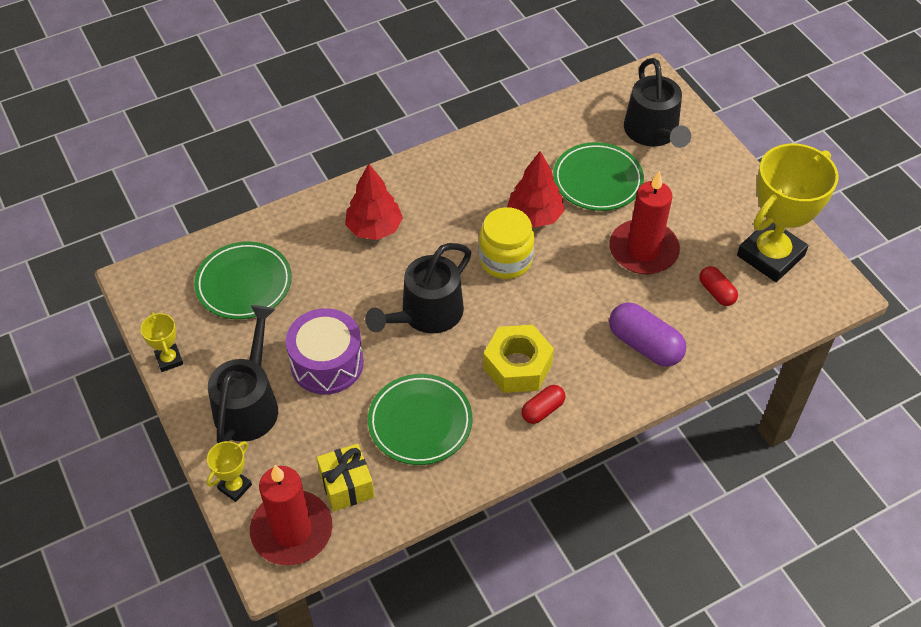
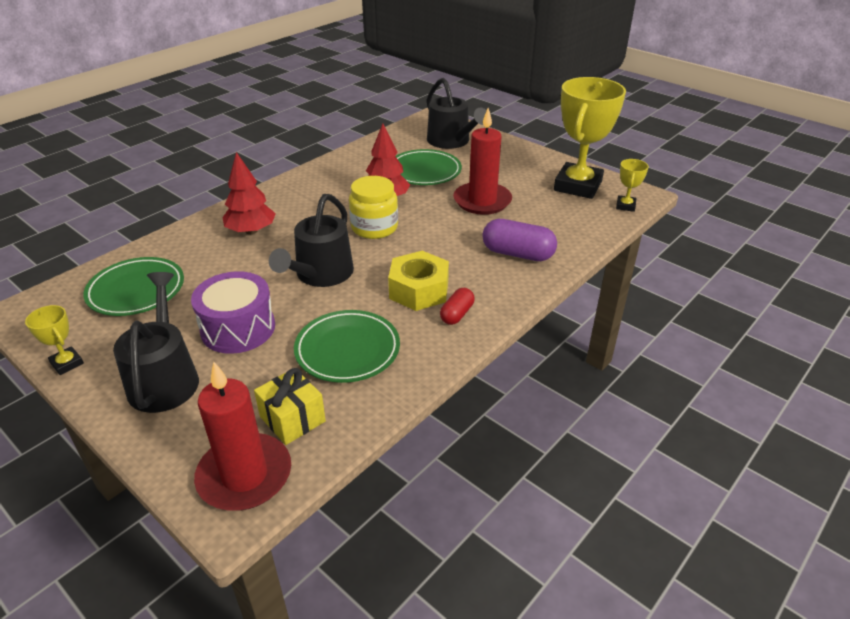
camera: 20 degrees left, 15 degrees down
(235, 487) = (167, 453): yellow trophy -> yellow trophy (625, 206)
(716, 292) = (552, 213): red capsule -> none

